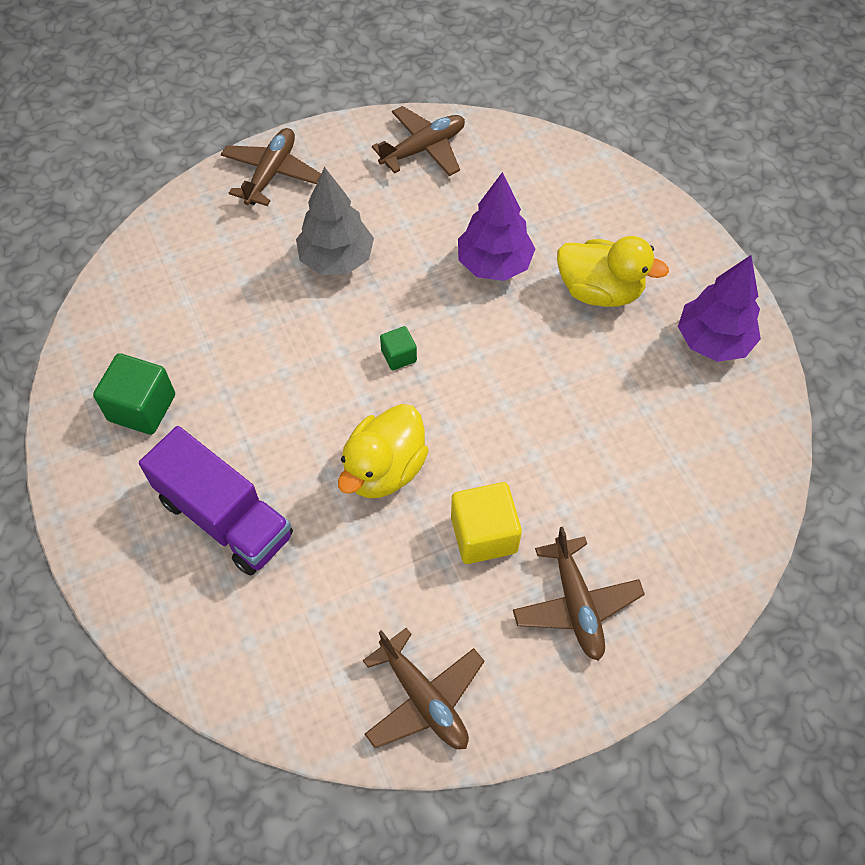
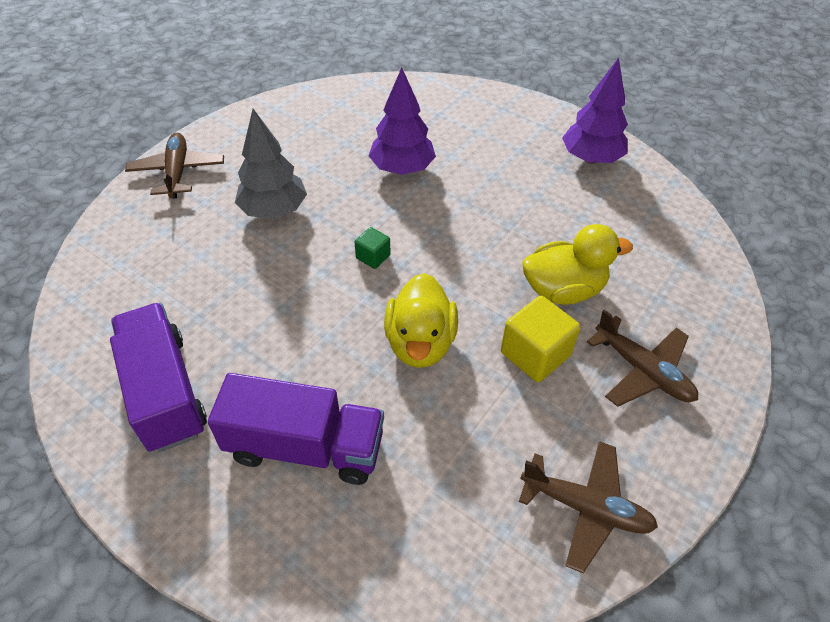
camera: 30 degrees left, 10 degrees down
(142, 407) = (165, 391): green cube -> purple truck
(423, 149) = (294, 116): brown plane -> none
(599, 291) = (491, 157): yellow duck -> yellow duck (563, 290)

